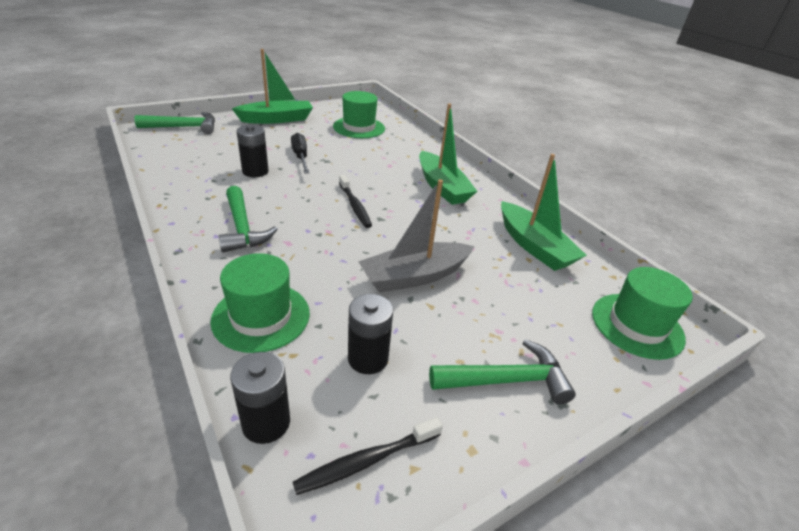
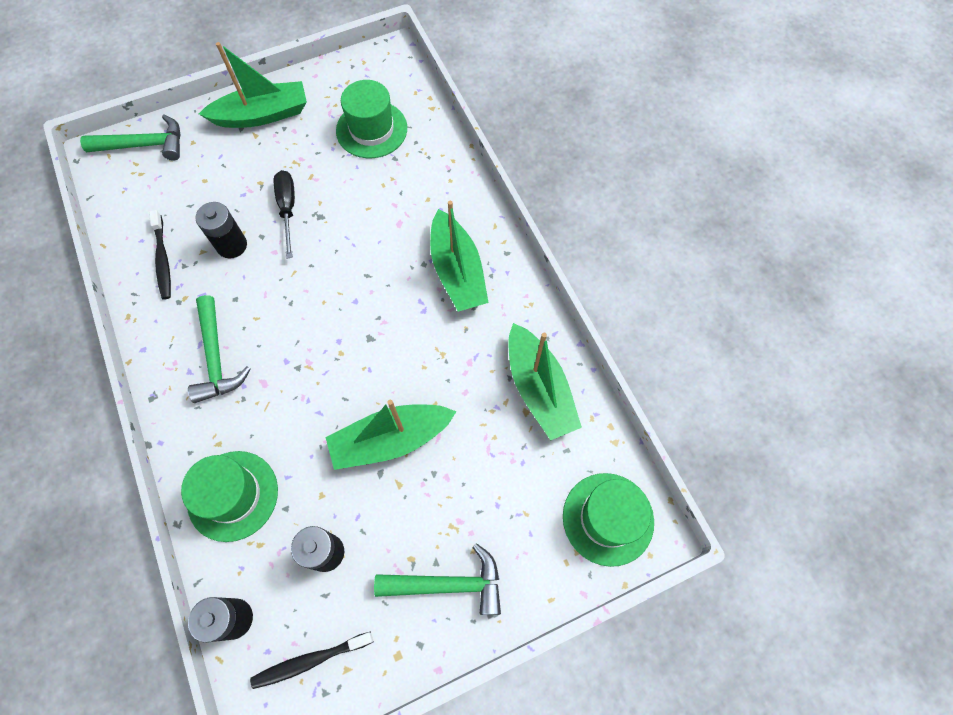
camera: 10 degrees right, 30 degrees up
(354, 206) = (343, 314): black toothbrush -> black toothbrush (163, 259)
(414, 276) = (390, 440): grey boat -> green boat

